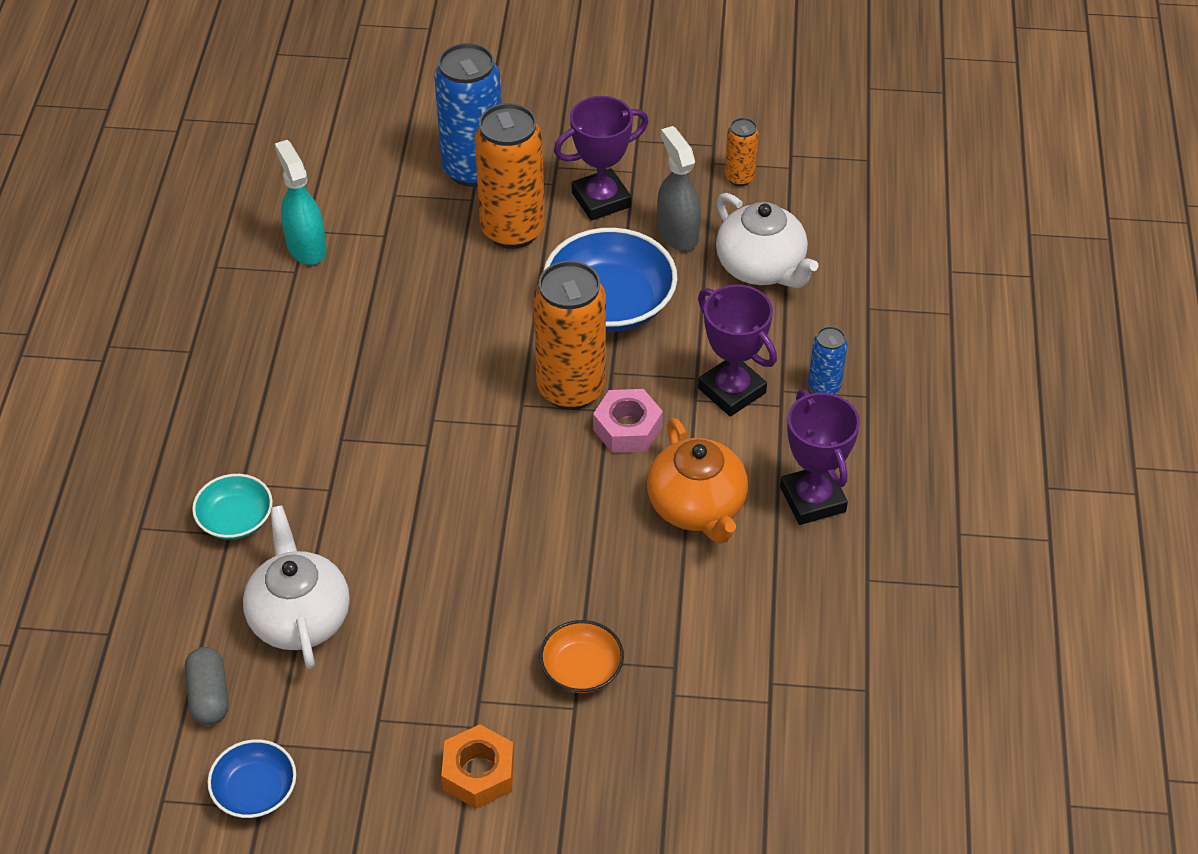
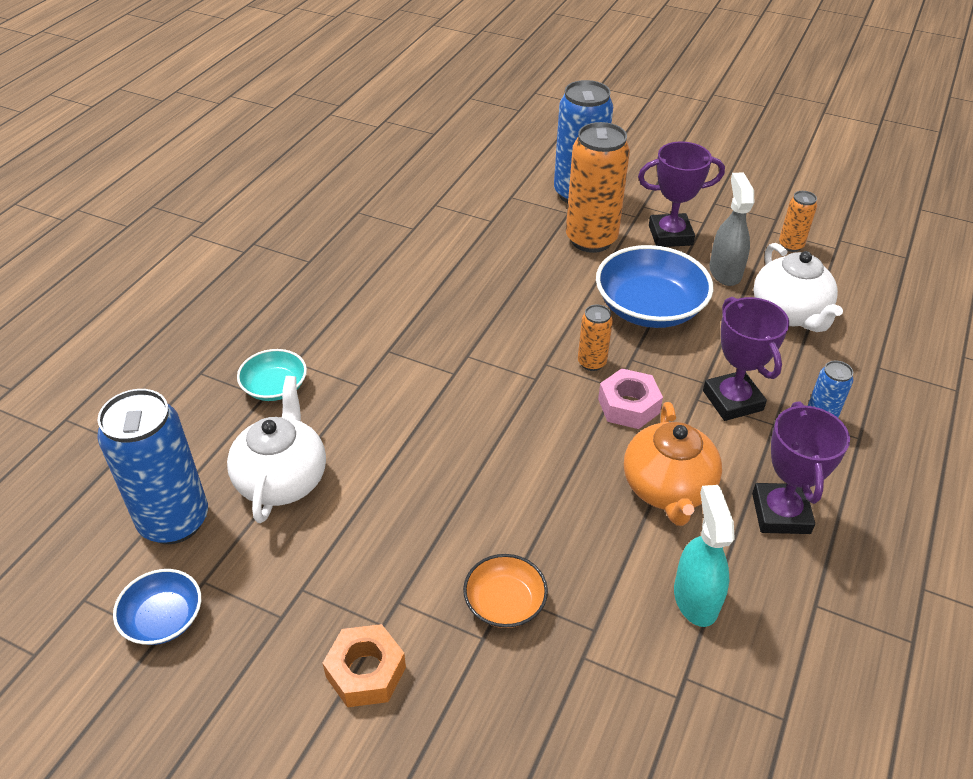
camera: 20 degrees right, 5 degrees down
(209, 696) = (174, 521): grey capsule -> blue can
(306, 247) = (429, 215): turquoise spray bottle -> turquoise spray bottle (695, 598)
(571, 389) = (591, 362): orange can -> orange can, size x0.49

